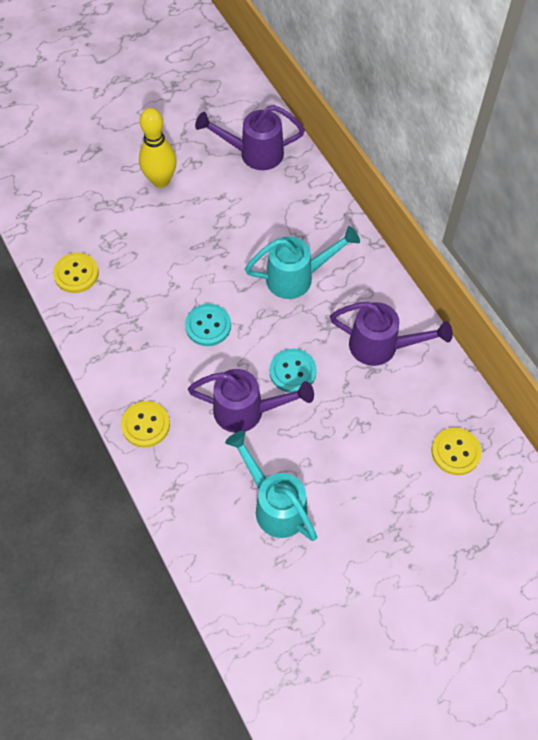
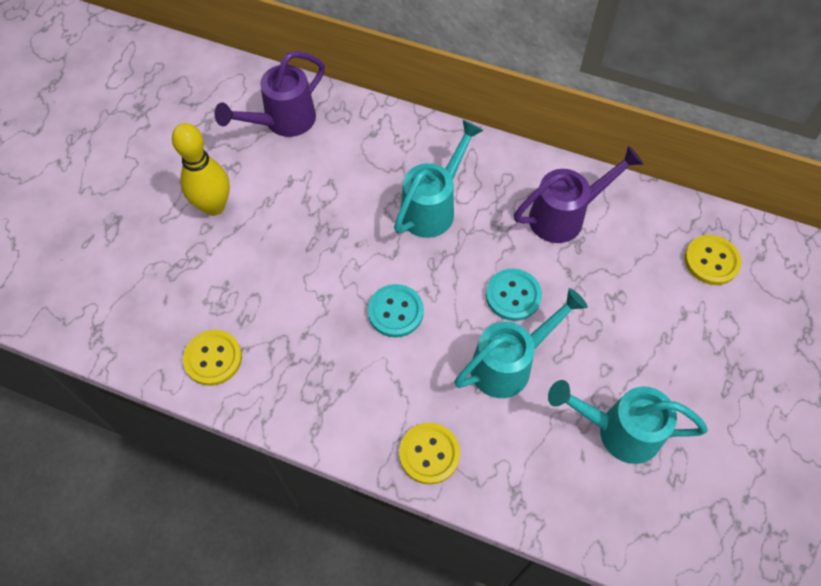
camera: 40 degrees left, 0 degrees up
(248, 411) = (510, 363): purple watering can -> turquoise watering can

